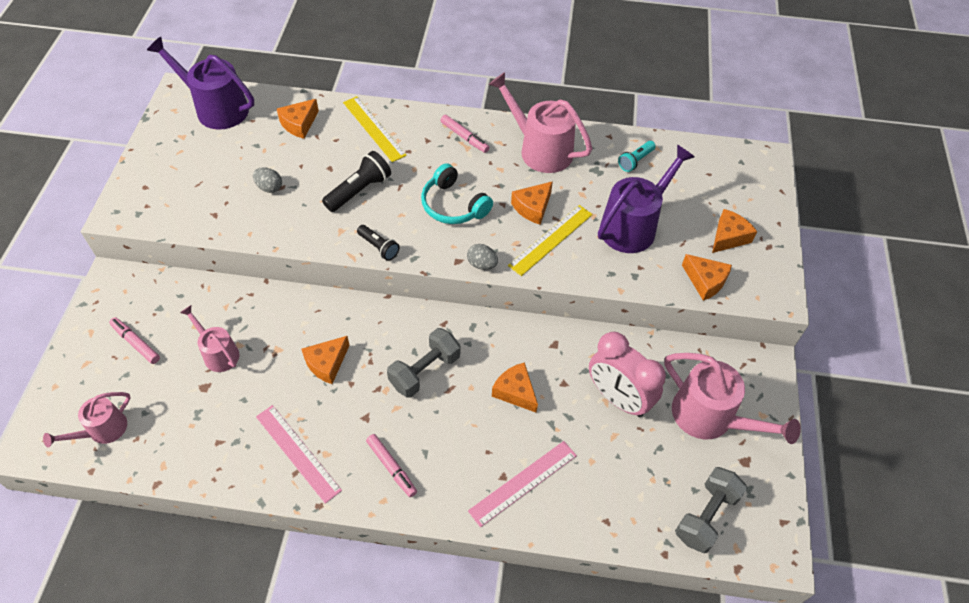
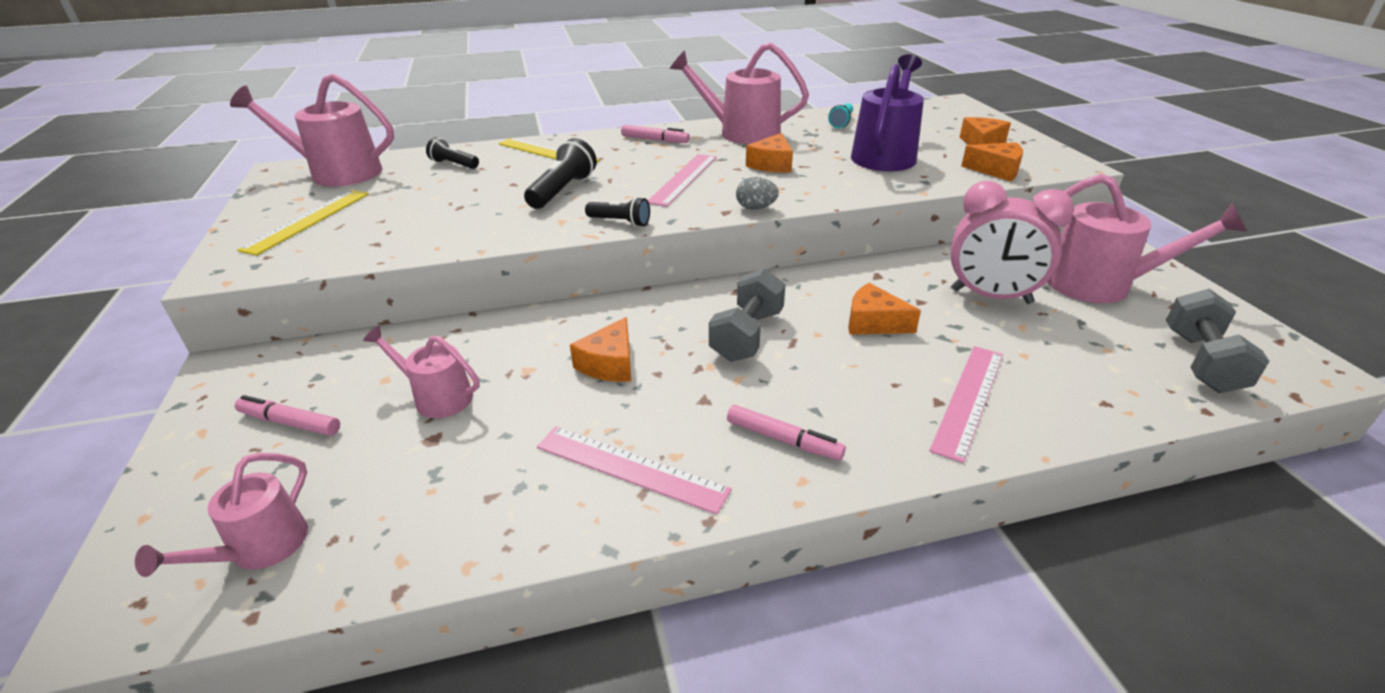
camera: 20 degrees left, 20 degrees down
(216, 108) = (338, 173): purple watering can -> pink watering can
(269, 187) = (443, 210): grey egg -> none
(299, 124) = (454, 164): orange cheese -> black flashlight
(453, 205) = (683, 179): turquoise headphones -> pink ruler
(551, 239) = (813, 178): yellow ruler -> yellow ruler (308, 220)

